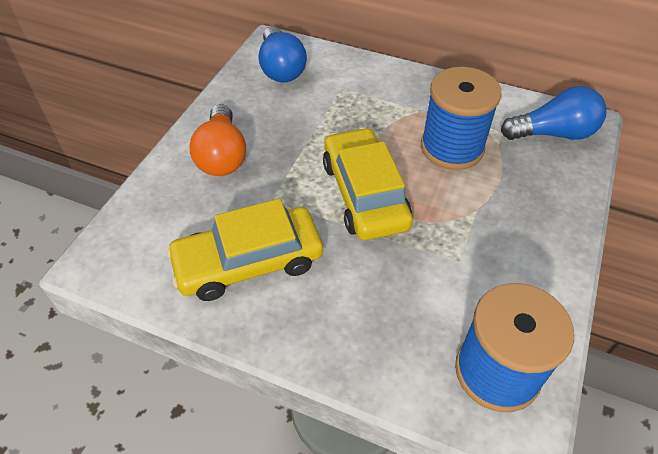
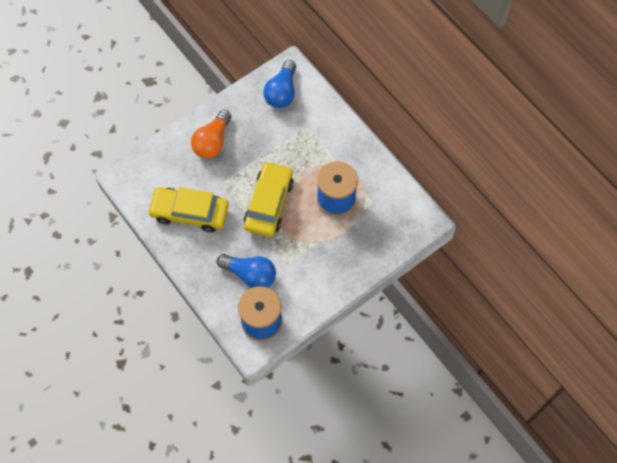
camera: 30 degrees right, 15 degrees up
(553, 133) = (400, 219): blue light bulb -> blue light bulb (250, 275)

